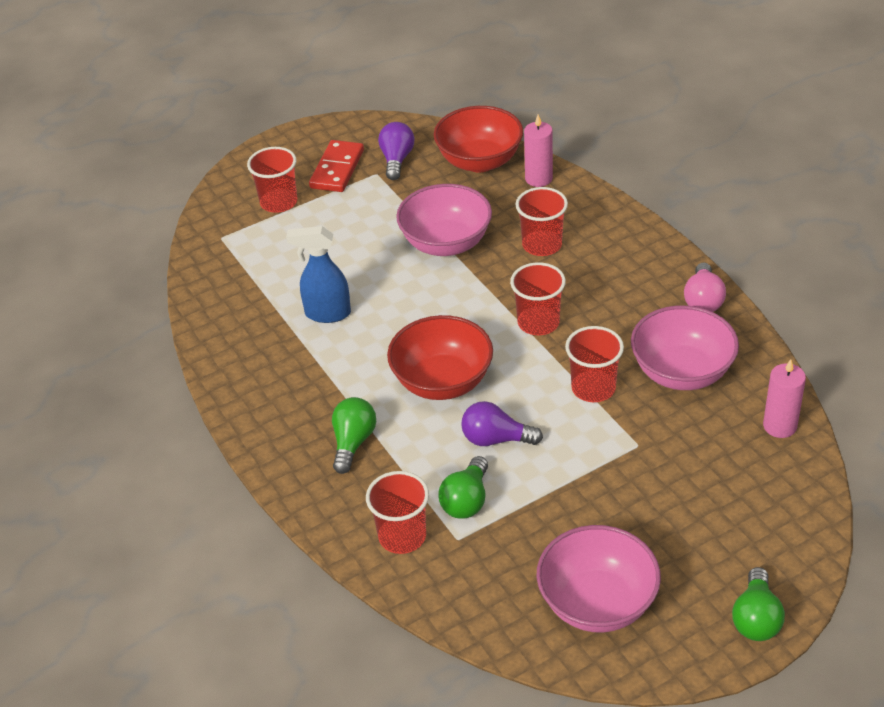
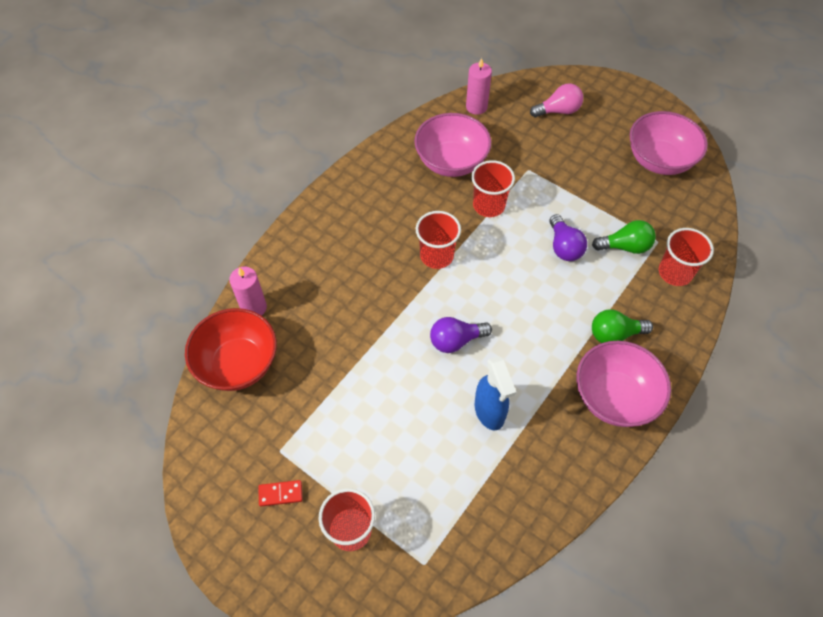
camera: 115 degrees left, 15 degrees up
(337, 169) = (280, 494): red domino -> red domino, size x0.55
(396, 160) = (252, 440): purple light bulb -> purple light bulb (456, 340)
(442, 382) = (526, 298): red bowl -> none
(446, 243) = (365, 351): pink bowl -> pink bowl (614, 397)
(542, 245) = (344, 279): red cup -> none
(703, 300) = (373, 165): pink light bulb -> pink light bulb (558, 111)
(756, 618) = (624, 93): green light bulb -> none

